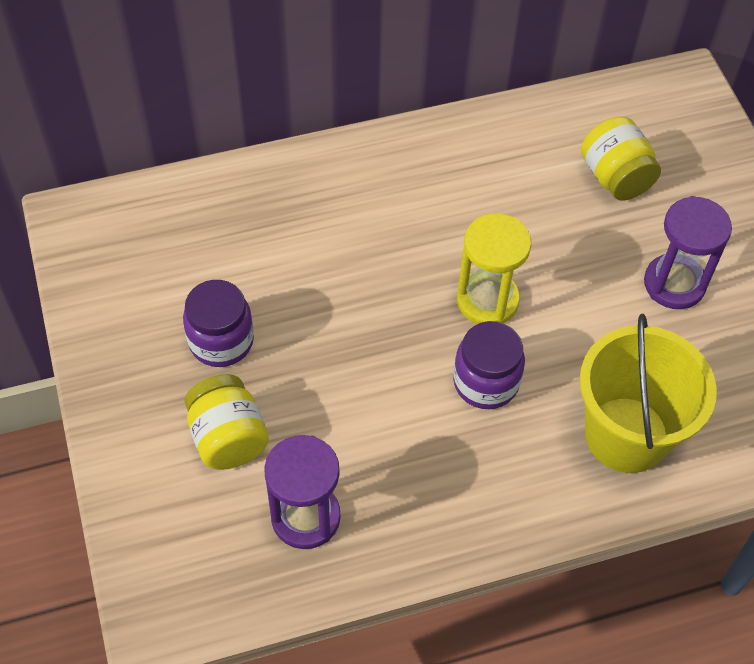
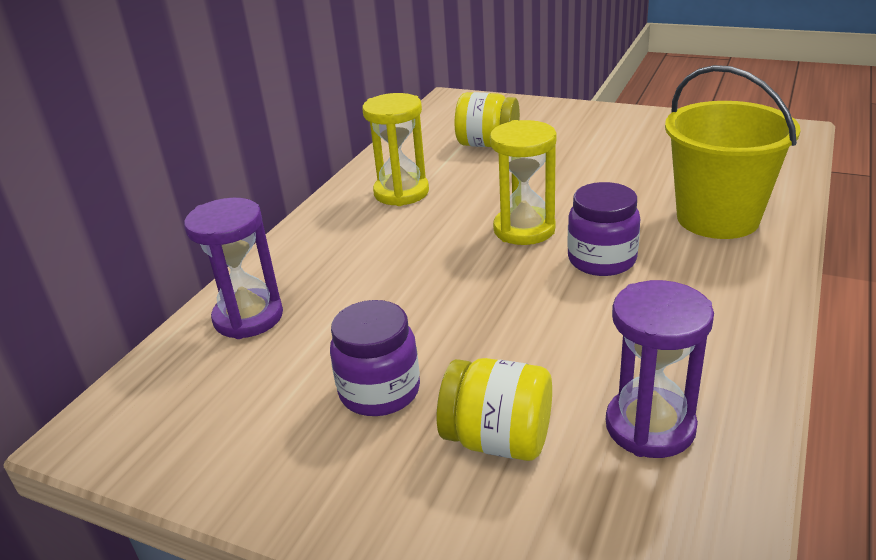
camera: 45 degrees left, 25 degrees down
(472, 172) = (401, 192): none -> yellow hourglass
(674, 284) = (603, 155): purple hourglass -> purple hourglass (248, 317)

